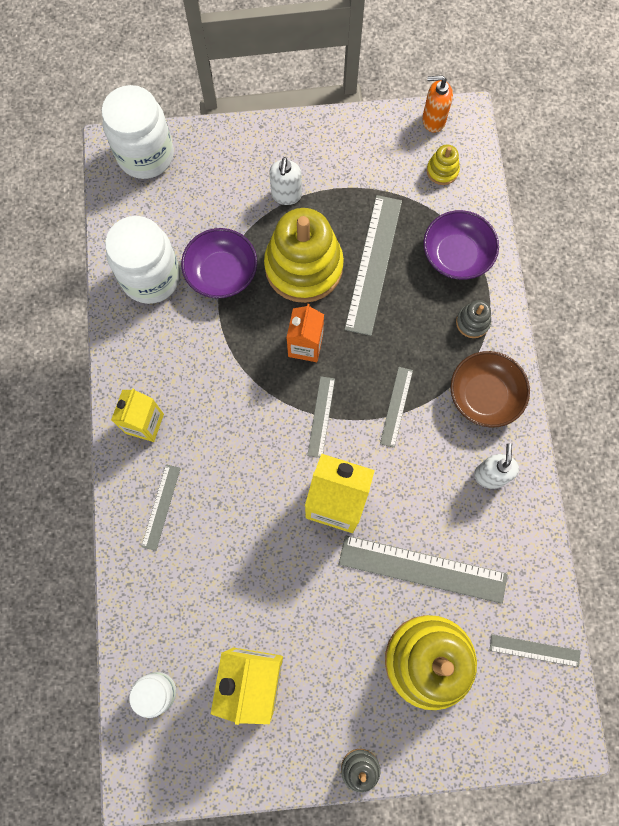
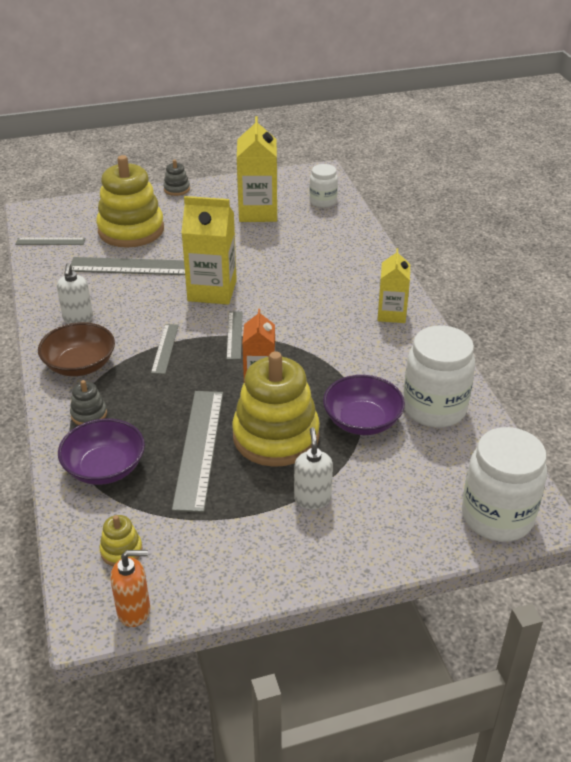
camera: 170 degrees right, 35 degrees down
(161, 507) = (356, 274): grey ruler -> none

